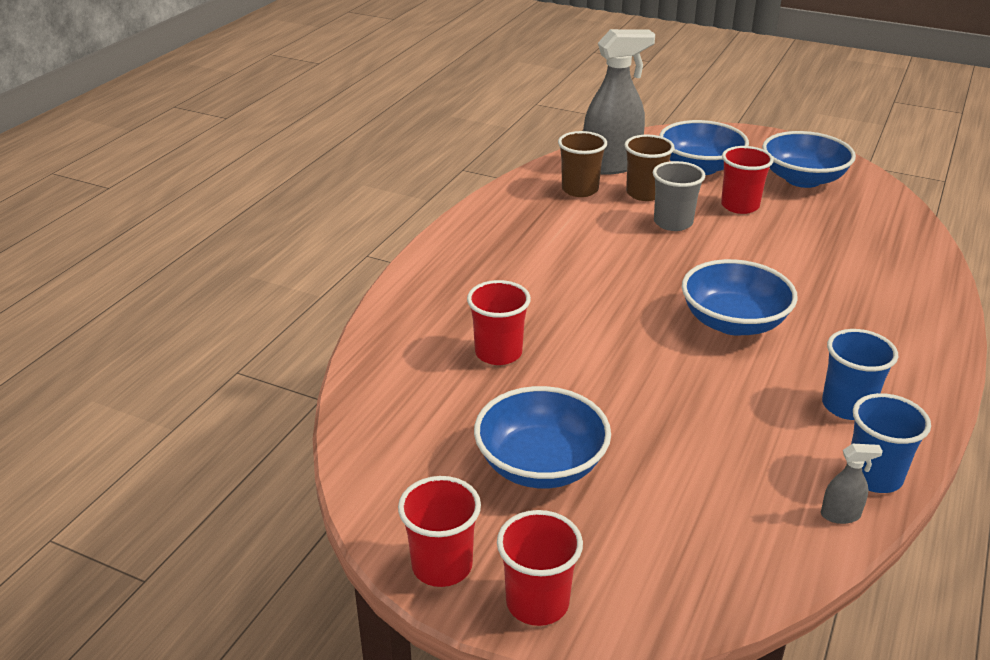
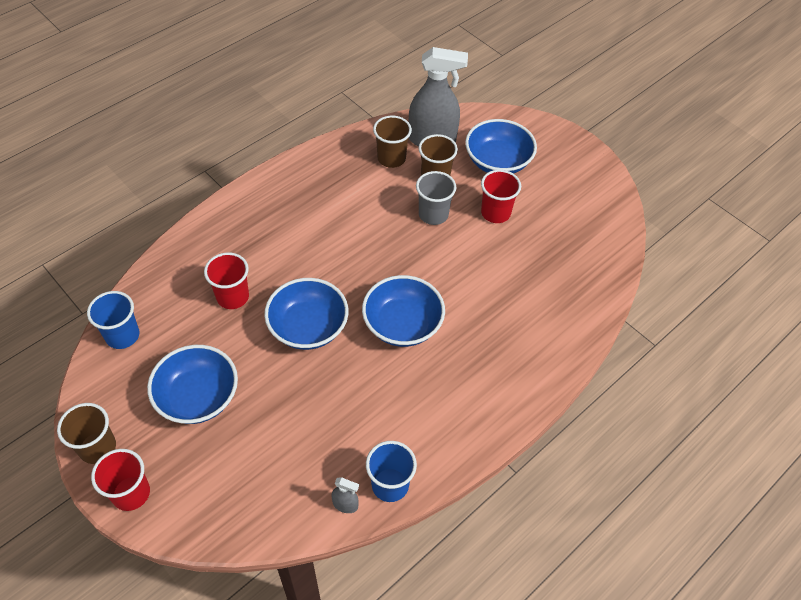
camera: 20 degrees right, 20 degrees up
(442, 566) = (97, 447): red cup -> brown cup
(803, 179) = (566, 200): blue bowl -> blue bowl (308, 327)
(847, 406) = (420, 424): blue cup -> blue cup (122, 335)

